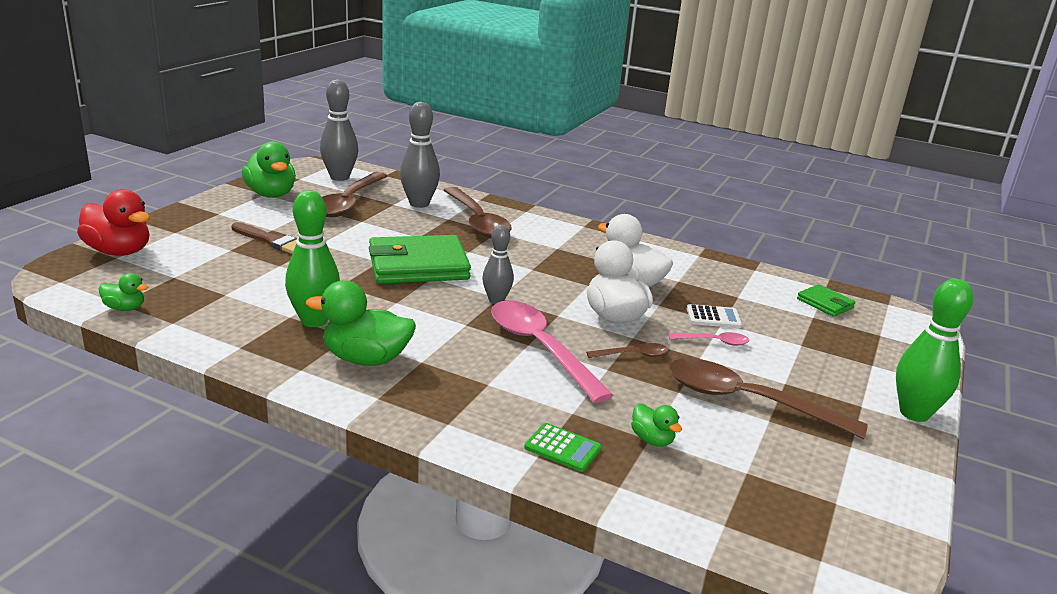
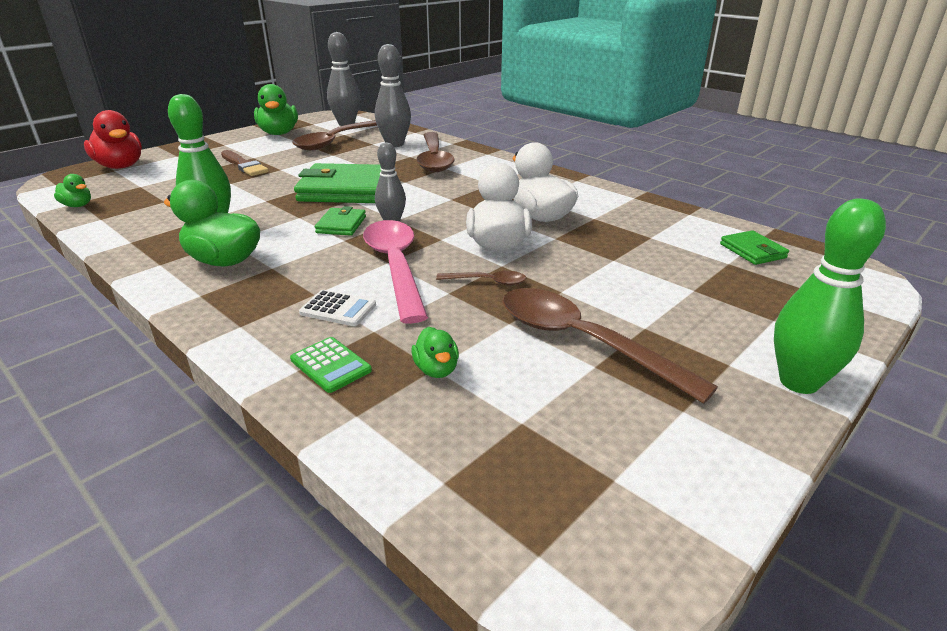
camera: 20 degrees right, 5 degrees up
(449, 308) = (341, 225): none -> green wallet
(713, 317) = (607, 254): white calculator -> white calculator (338, 309)
(714, 342) = (589, 277): pink spoon -> none

